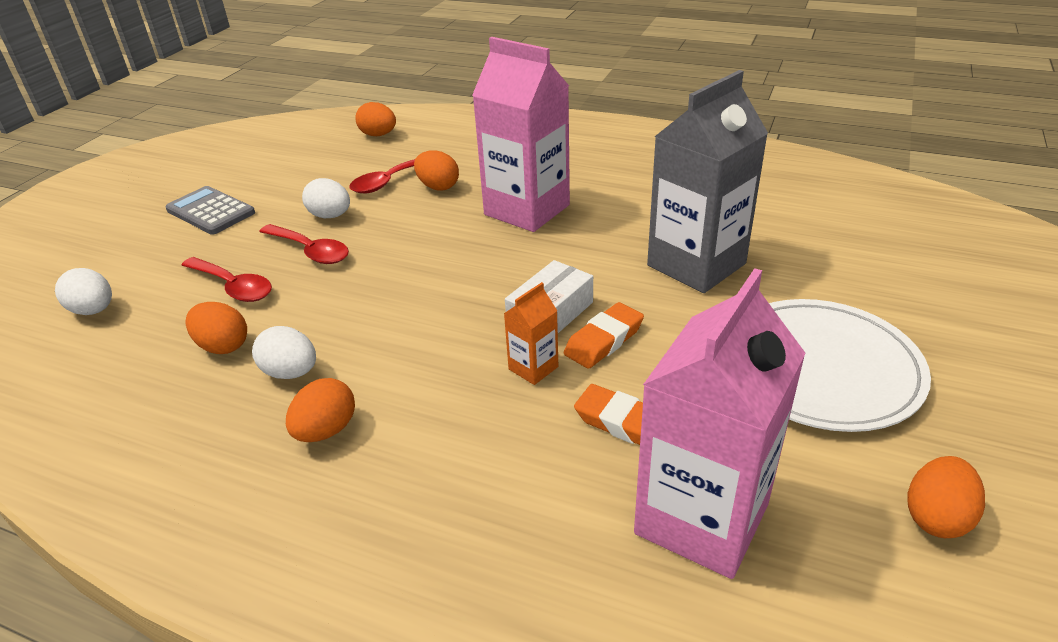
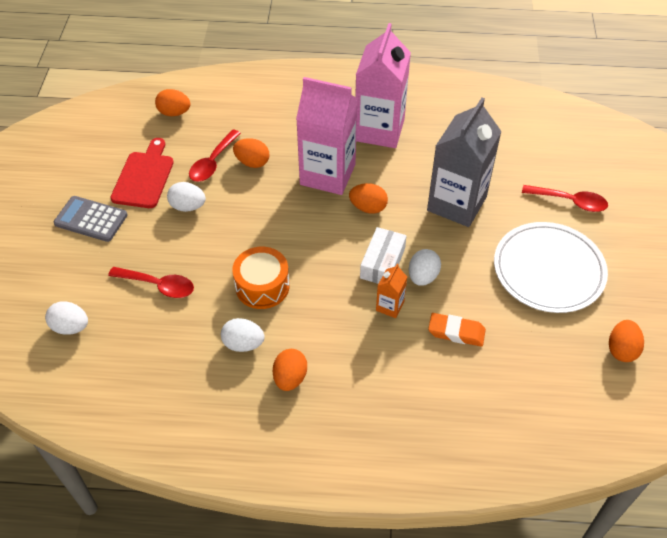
camera: 20 degrees left, 15 degrees up
(223, 346) = (185, 334): orange egg -> orange egg (368, 207)
(301, 183) = (144, 177): none -> red cutting board
(310, 251) = (194, 242): red spoon -> red spoon (570, 201)
(364, 311) = (262, 286): none -> orange drum
(604, 340) = (422, 276): orange eraser -> white egg
(701, 519) = (514, 379): pink carton -> pink carton (379, 130)

